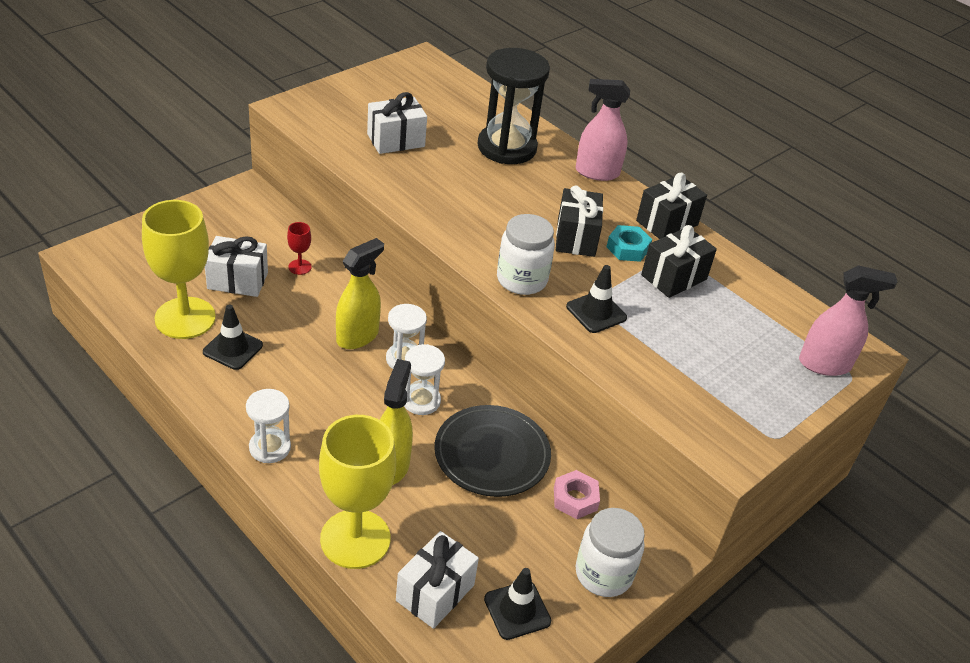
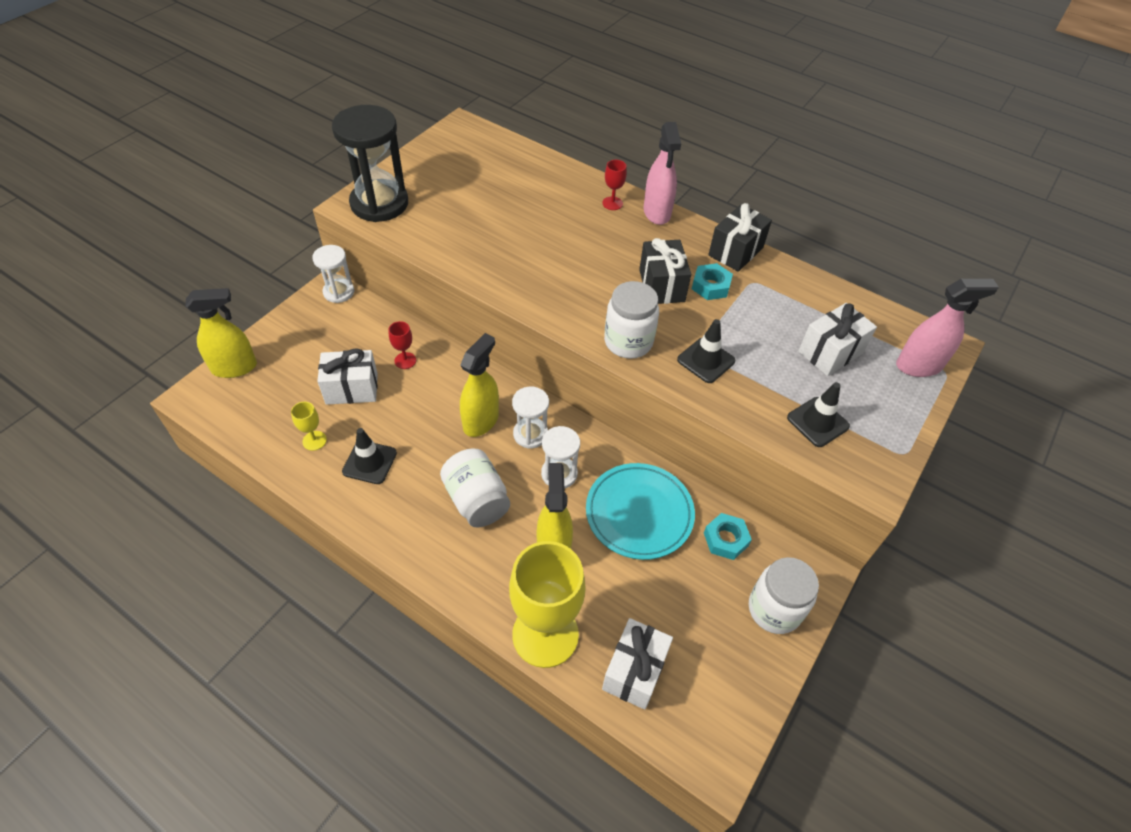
camera: 10 degrees left, 10 degrees up
(129, 238) = (235, 367): none -> yellow spray bottle
(185, 318) = (314, 440): yellow goblet -> yellow goblet, size x0.41
(270, 447) = (437, 559): white hourglass -> white hourglass (339, 292)
(328, 405) = (477, 500): none -> white jar
(396, 140) = (464, 219): white gift -> white gift (830, 352)
(492, 455) = (639, 513): black plate -> turquoise plate
(507, 147) = (568, 204): black hourglass -> black hourglass (379, 203)
(517, 610) = (712, 668): black traffic cone -> black traffic cone (817, 422)
(553, 155) = (612, 203): none -> red goblet
(575, 499) = (725, 539): pink nut -> turquoise nut
(596, 172) = (657, 213): pink spray bottle -> pink spray bottle turned 90 degrees counterclockwise
(674, 277) = (761, 307): black gift -> none

